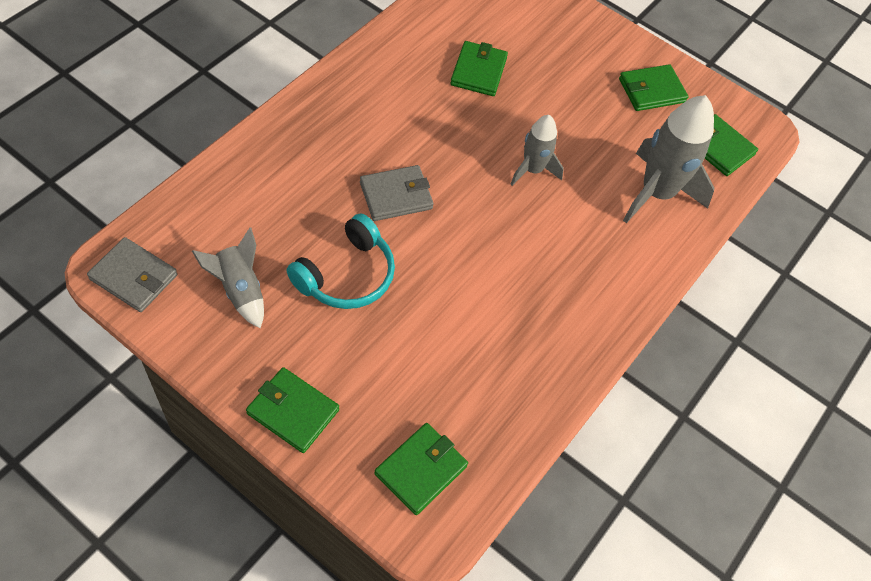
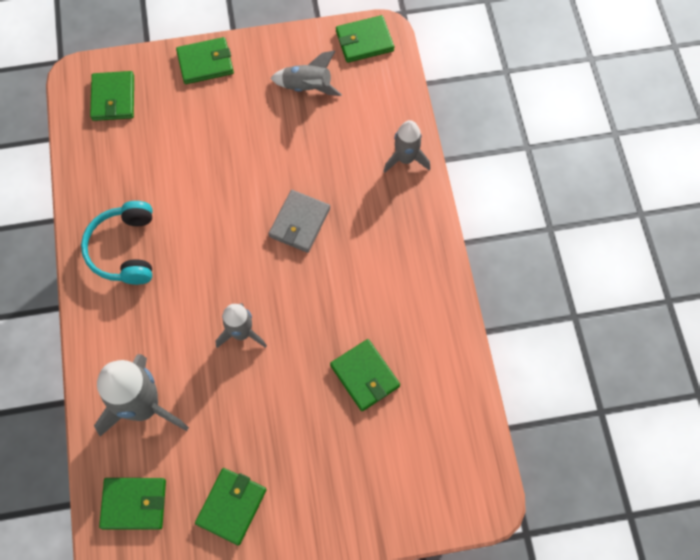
camera: 140 degrees right, 10 degrees up
(134, 277) = (364, 41): grey wallet -> green wallet
(253, 157) = (405, 159): none -> grey rocket
(346, 275) = (266, 149): turquoise headphones -> turquoise headphones (125, 249)

